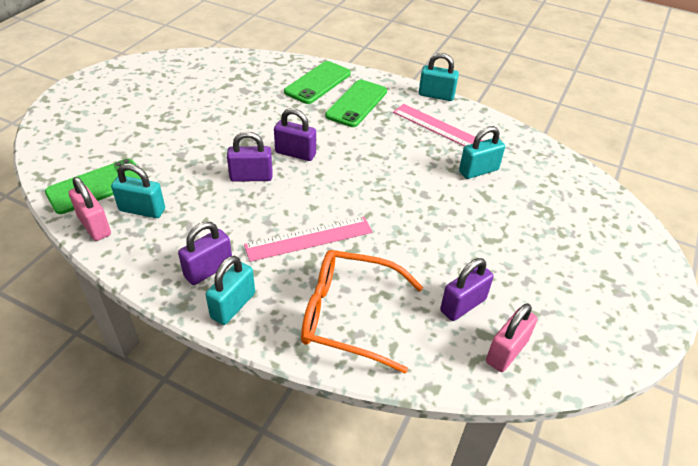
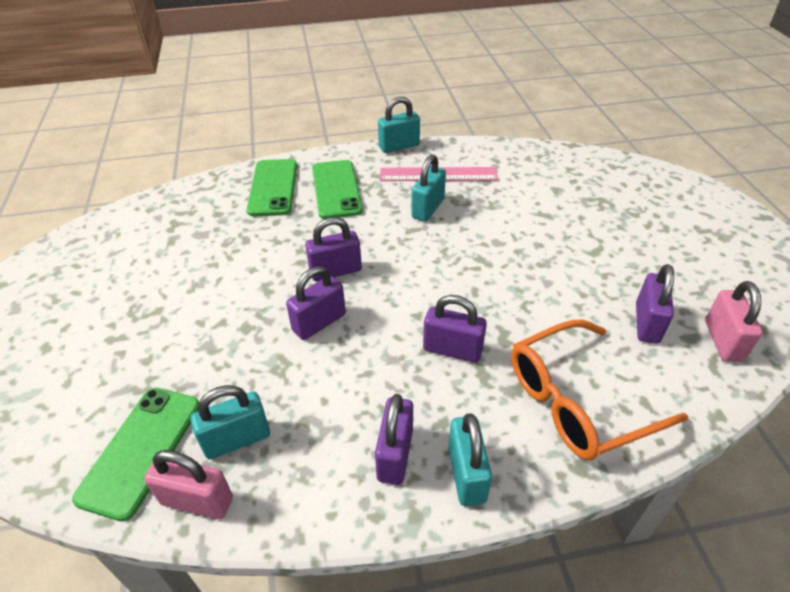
camera: 35 degrees left, 0 degrees up
(309, 238) = (452, 350): pink ruler -> purple padlock
(478, 171) = (514, 196): turquoise padlock -> turquoise padlock (428, 208)

